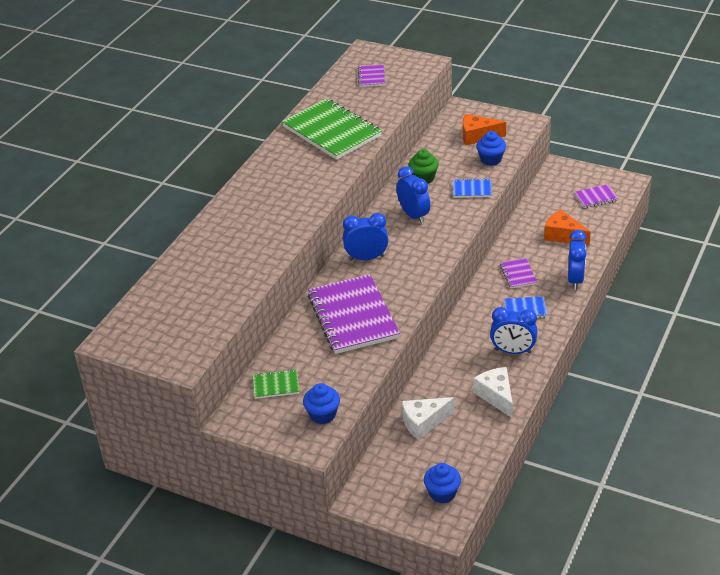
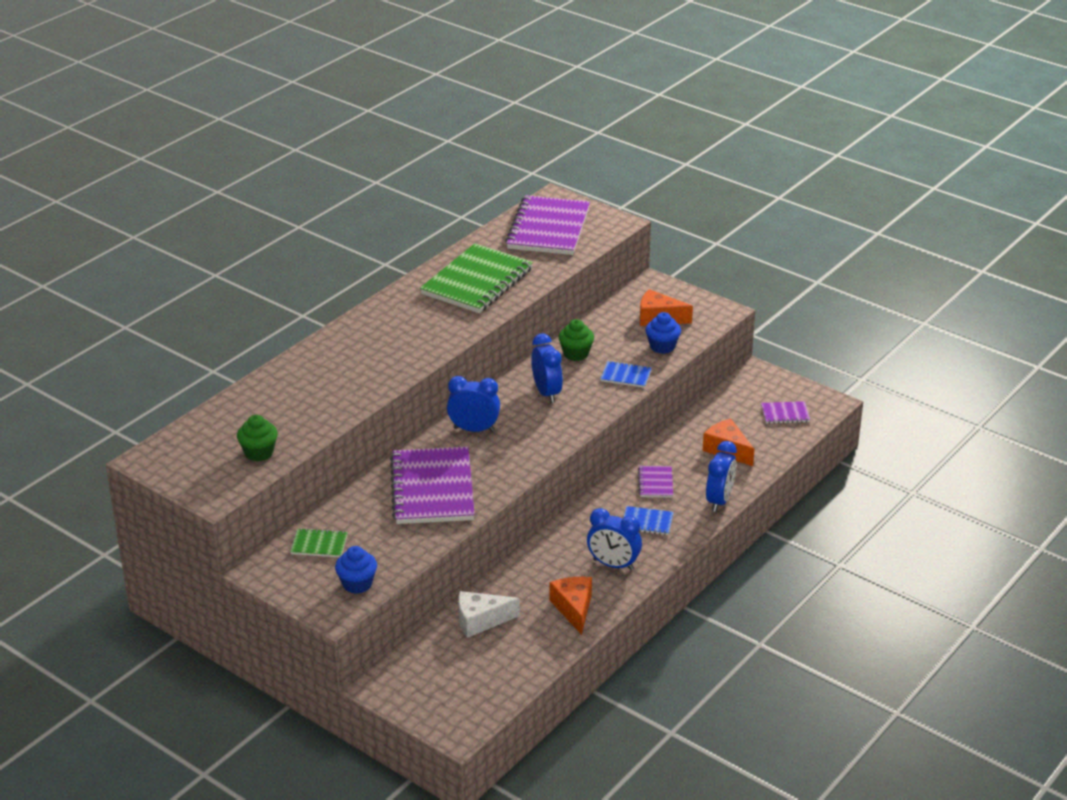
camera: 10 degrees right, 5 degrees down
(206, 315) = (259, 453): none -> green cupcake
(332, 131) = (477, 282): green notebook -> green notebook turned 60 degrees clockwise
(371, 77) = (548, 228): purple notebook -> purple notebook, size x2.23
(442, 493) = (470, 697): blue cupcake -> none
(496, 396) = (574, 608): white cheese -> orange cheese

